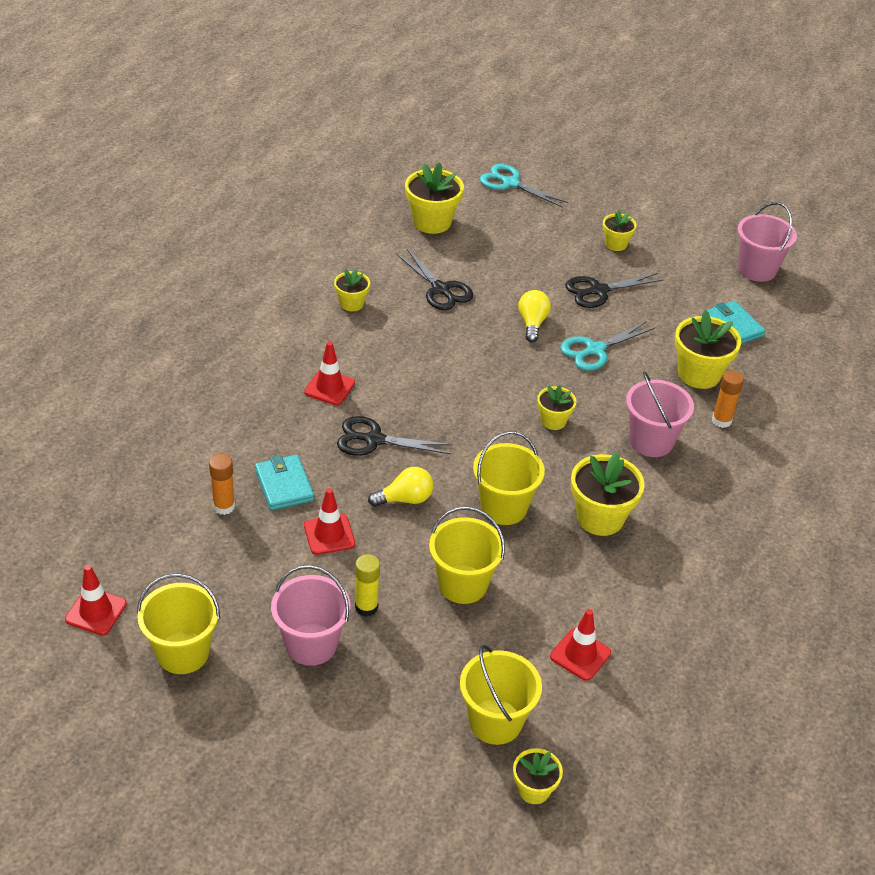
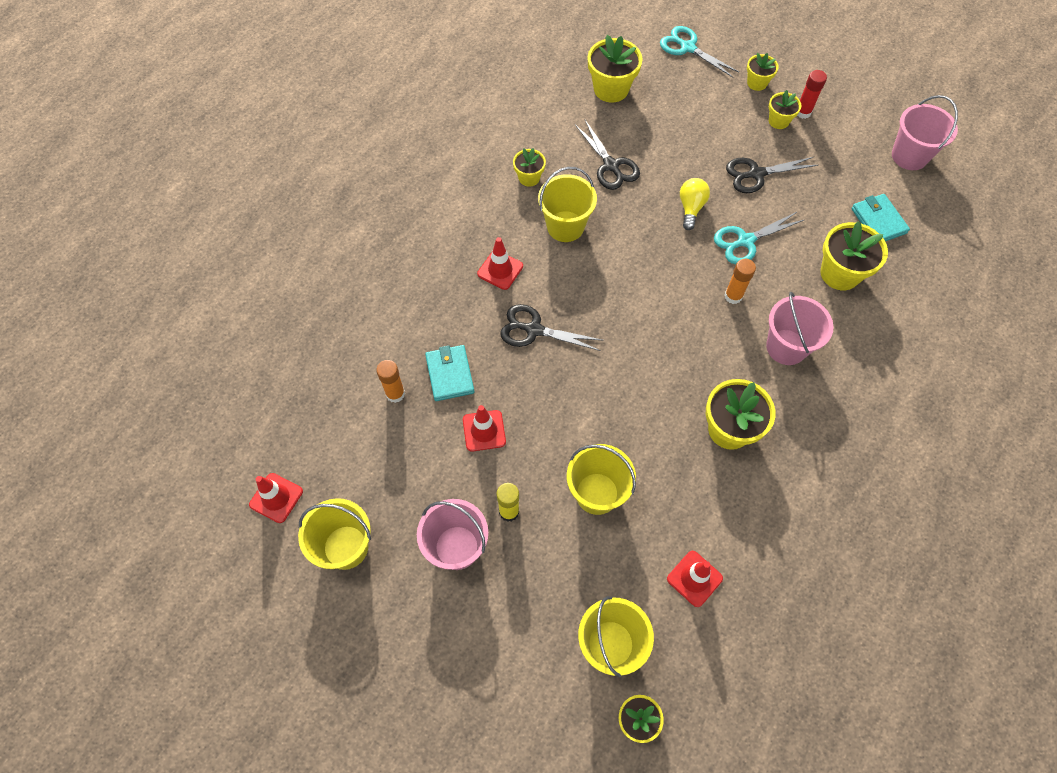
camera: 10 degrees right, 20 degrees up
(405, 499) = (555, 396): yellow light bulb -> none
(503, 507) = (642, 412): yellow bucket -> yellow bucket (565, 226)
(553, 421) = (698, 318): yellow flower pot -> yellow flower pot (757, 83)
(640, 235) = (803, 112): none -> red glue stick
(721, 420) = (855, 327): orange glue stick -> orange glue stick (733, 296)

